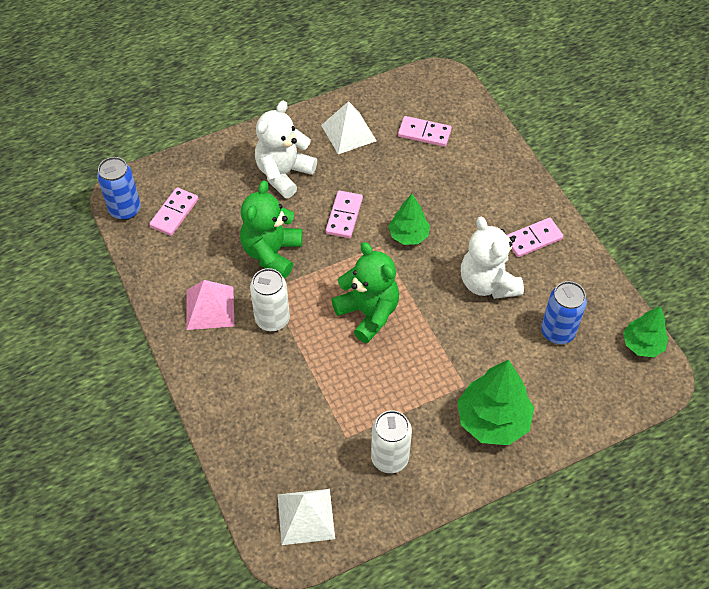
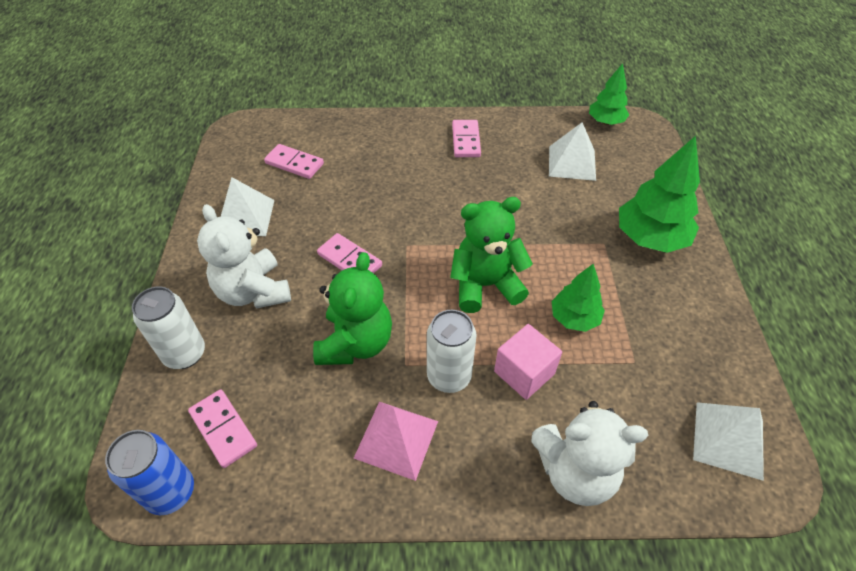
camera: 65 degrees left, 5 degrees down
(272, 253) = (355, 343): green teddy bear -> green teddy bear turned 120 degrees counterclockwise
(299, 365) = (524, 372): none -> pink cube
(389, 458) = (671, 333): white can -> white can (185, 354)
(408, 235) = (408, 219): green tree -> green tree (574, 318)
(424, 133) = (294, 163): pink domino -> pink domino turned 75 degrees clockwise
(488, 283) = (497, 185): white teddy bear -> white teddy bear (575, 471)
(557, 332) = (572, 163): blue can -> white pyramid

